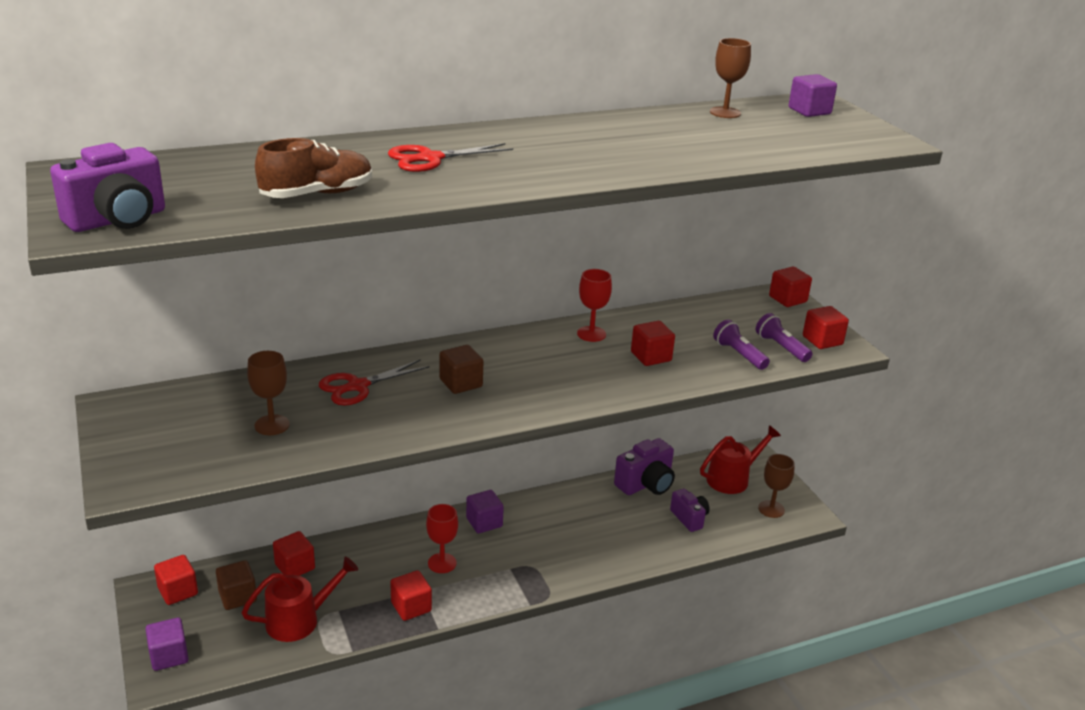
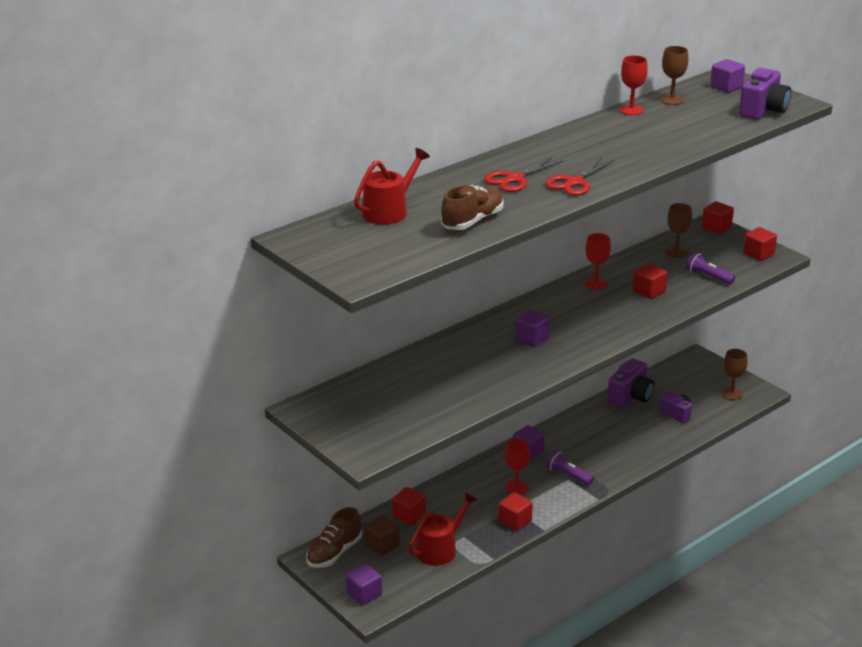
camera: 15 degrees left, 0 degrees up
(118, 220) = (371, 266): purple camera -> purple camera (763, 111)
(178, 591) = (334, 553): red cube -> brown shoe
(272, 425) = (426, 396): brown goblet -> brown goblet (676, 252)
(357, 386) = (462, 357): red scissors -> red scissors (574, 182)
(461, 383) = (532, 339): brown cube -> purple cube
(662, 114) = (631, 110): none -> red goblet
(732, 478) = (692, 378): red watering can -> red watering can (389, 211)
(781, 347) = (733, 265): purple flashlight -> purple flashlight (568, 475)

